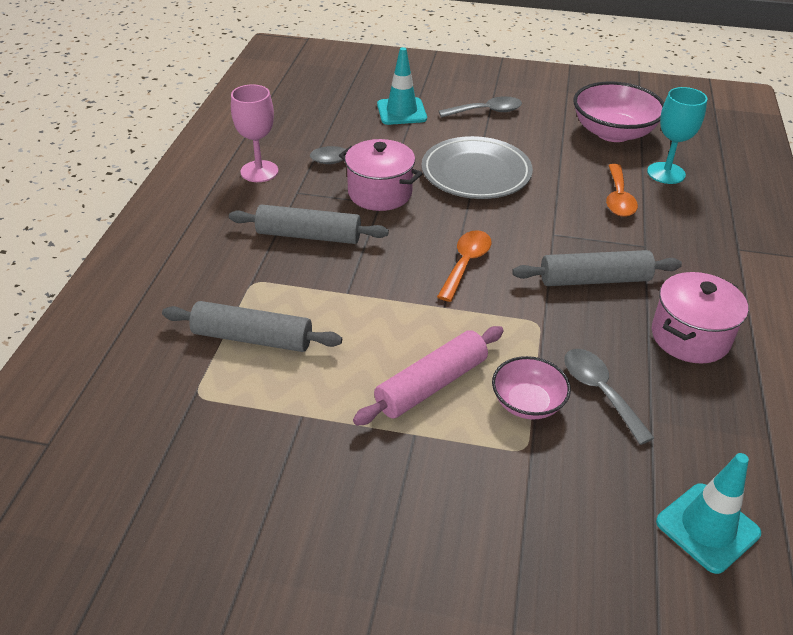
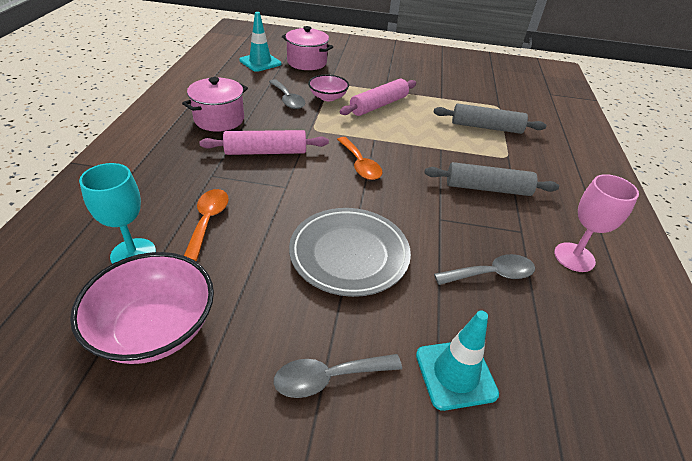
camera: 175 degrees right, 0 degrees up
(380, 193) = (443, 229): pink pot -> pink pot (307, 62)
(466, 263) = (360, 165): orange spoon -> orange spoon turned 45 degrees counterclockwise
(594, 279) = (266, 152): grey rolling pin -> pink rolling pin

